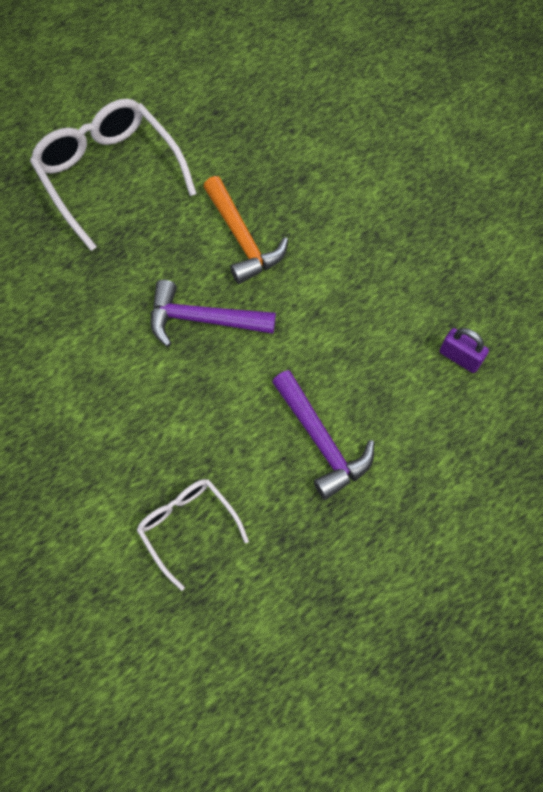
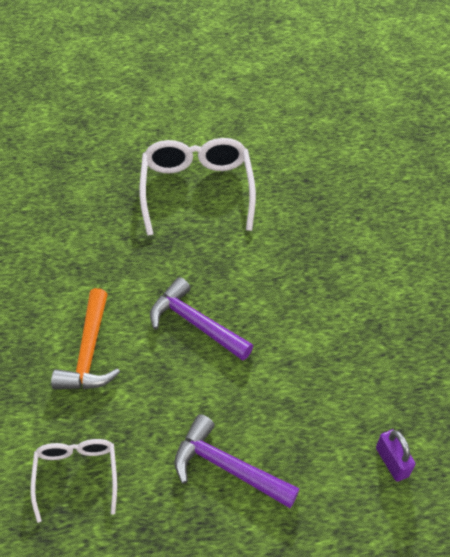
camera: 30 degrees right, 15 degrees down
(242, 239) = (266, 279): orange hammer -> orange hammer (89, 352)
(321, 441) = (227, 467): purple hammer -> purple hammer turned 120 degrees clockwise

